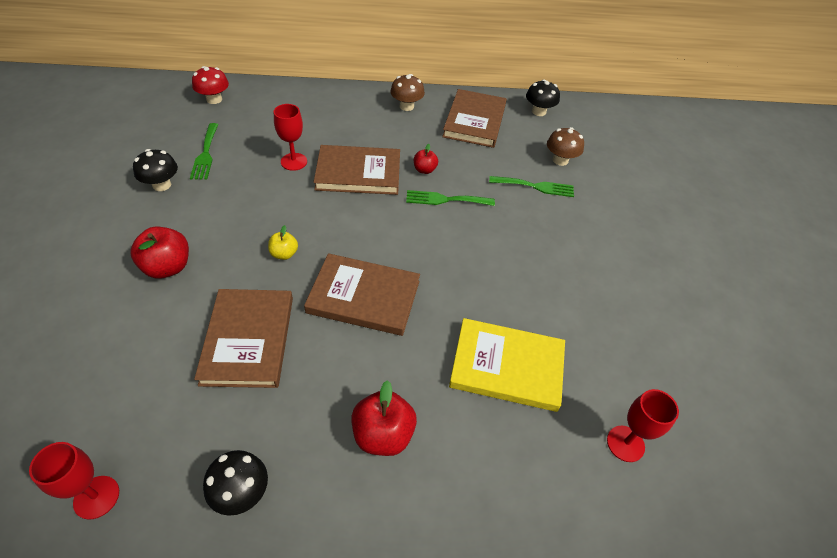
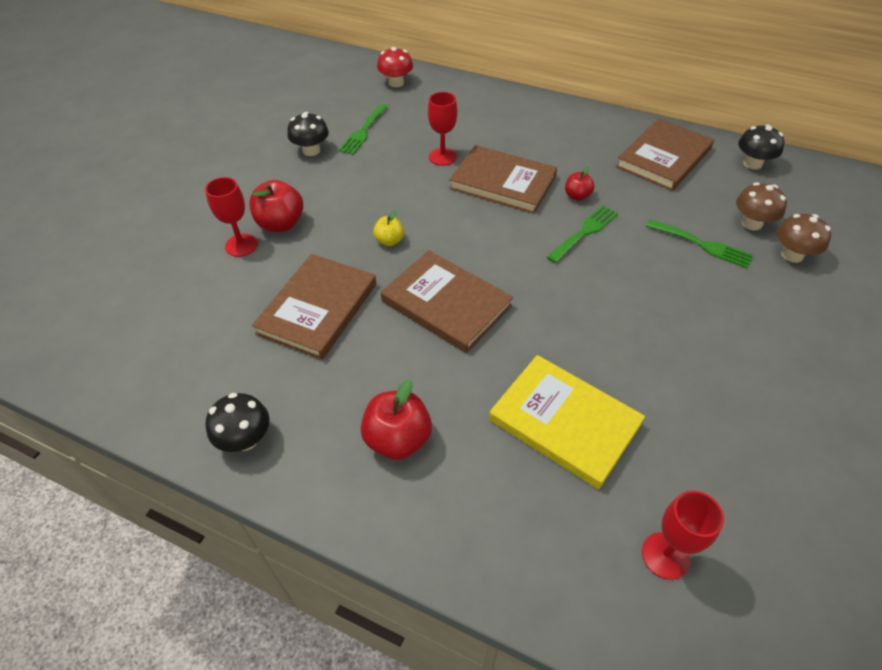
camera: 30 degrees right, 0 degrees up
(96, 497) = (133, 396): red goblet -> red goblet (241, 245)
(406, 106) = (591, 127): brown mushroom -> brown mushroom (792, 255)
(445, 199) = (585, 232): green fork -> green fork turned 105 degrees clockwise

